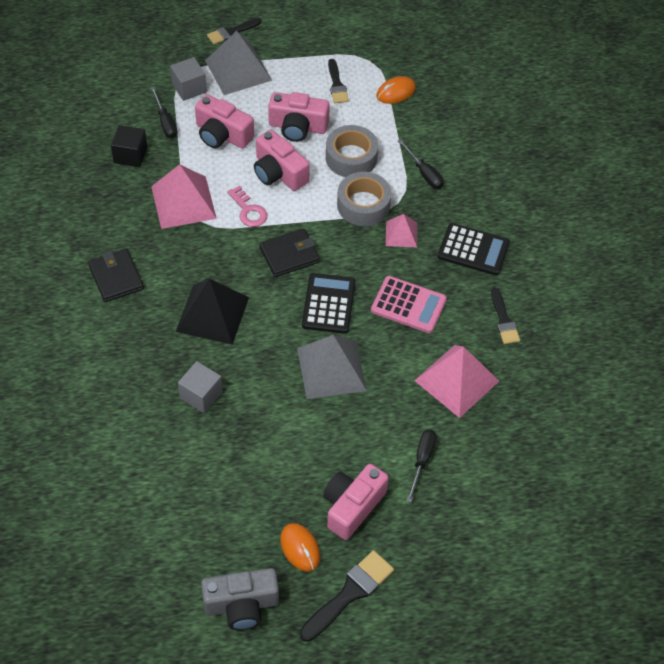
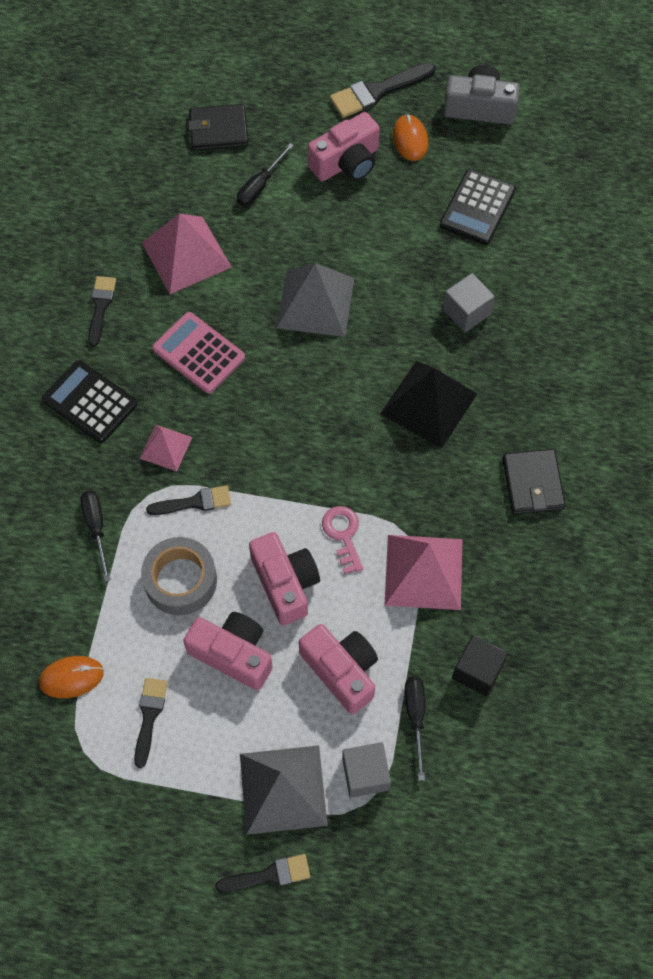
camera: 160 degrees left, 10 degrees up
(289, 255) = (313, 456): black wallet -> black wallet (218, 130)
(329, 304) = (289, 379): black calculator -> black calculator (477, 208)
(363, 205) = (195, 502): grey tape -> black brush

